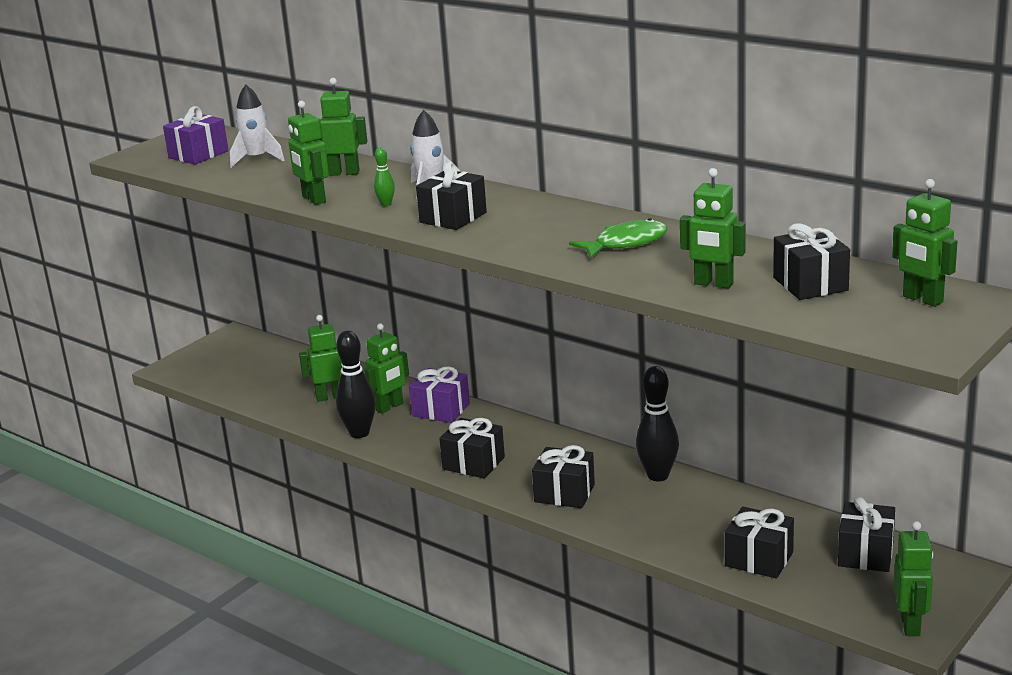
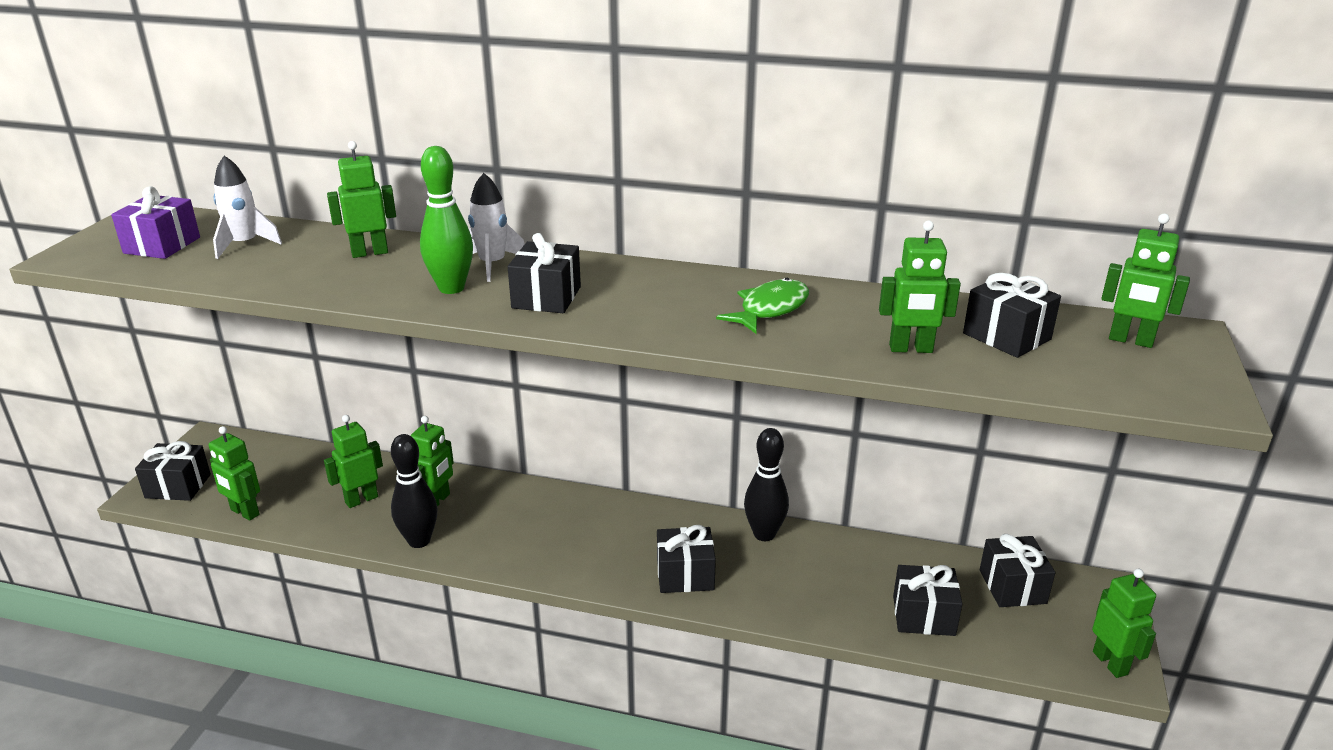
camera: 25 degrees left, 5 degrees up
(313, 199) = (355, 291): green robot -> green robot (244, 512)
(386, 204) = (451, 288): green bowling pin -> green bowling pin, size x2.07
(441, 410) = (496, 495): purple gift -> none
(473, 463) = (568, 556): black gift -> black gift (178, 486)

